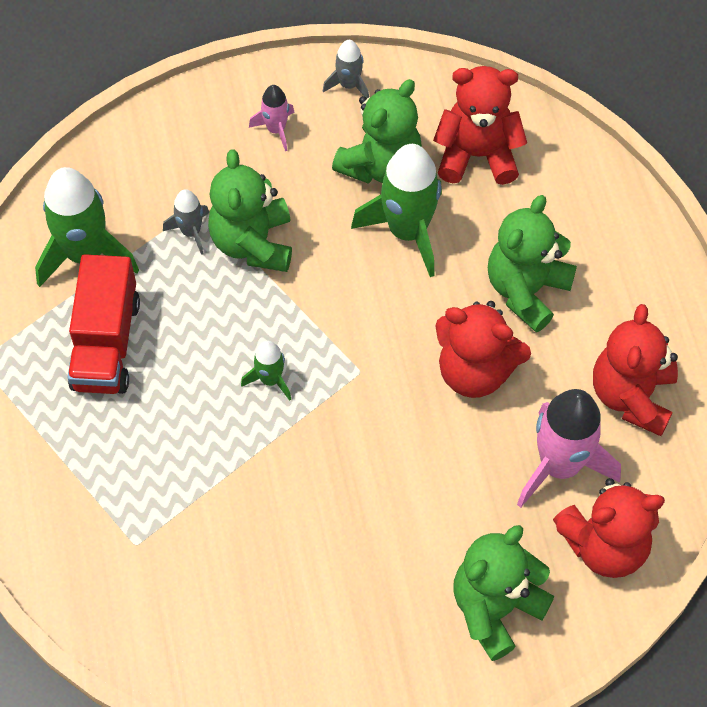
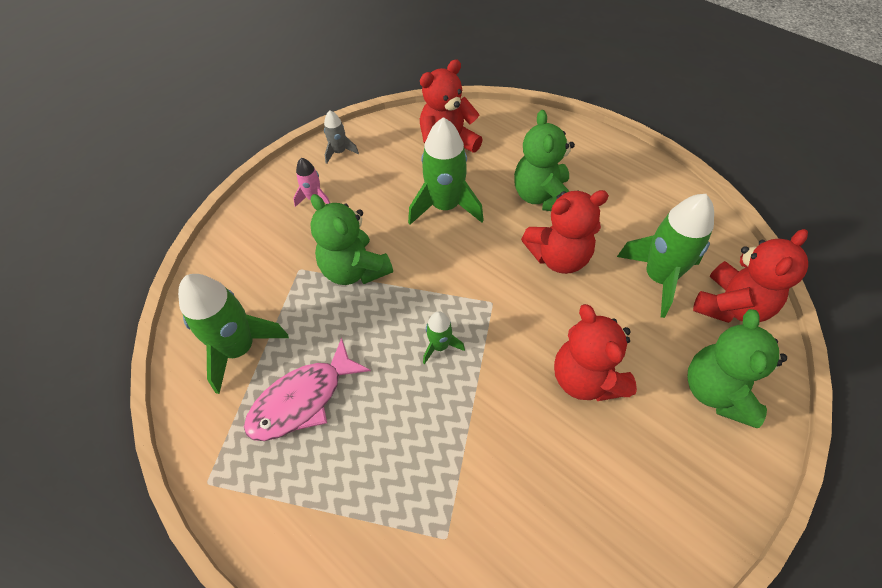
camera: 35 degrees left, 5 degrees down
(106, 343) = (302, 400): red truck -> pink fish
(191, 232) = (306, 288): grey rocket -> none
(381, 165) = (396, 181): green teddy bear -> none
(559, 465) = (659, 277): pink rocket -> green rocket
(631, 396) = (653, 215): red teddy bear -> red teddy bear (586, 378)

